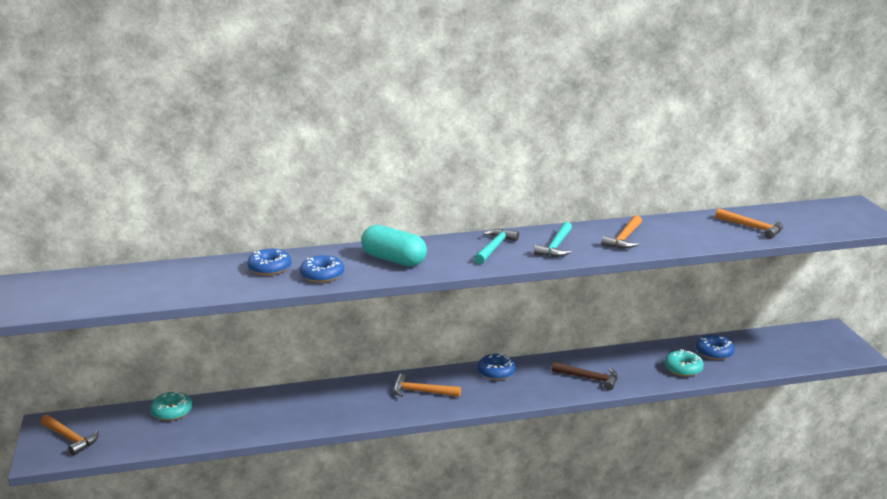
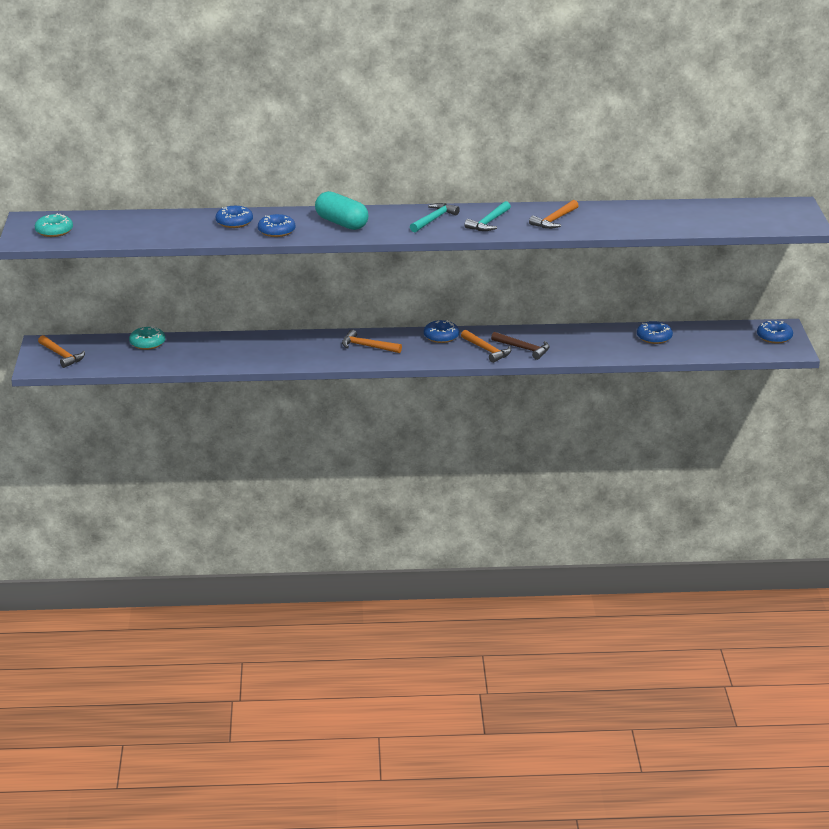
camera: 10 degrees right, 5 degrees up
(683, 368) = (616, 348): turquoise donut -> turquoise donut (54, 231)
(752, 228) = (680, 219): orange hammer -> orange hammer (487, 350)
(830, 341) = (774, 337): none -> blue donut

